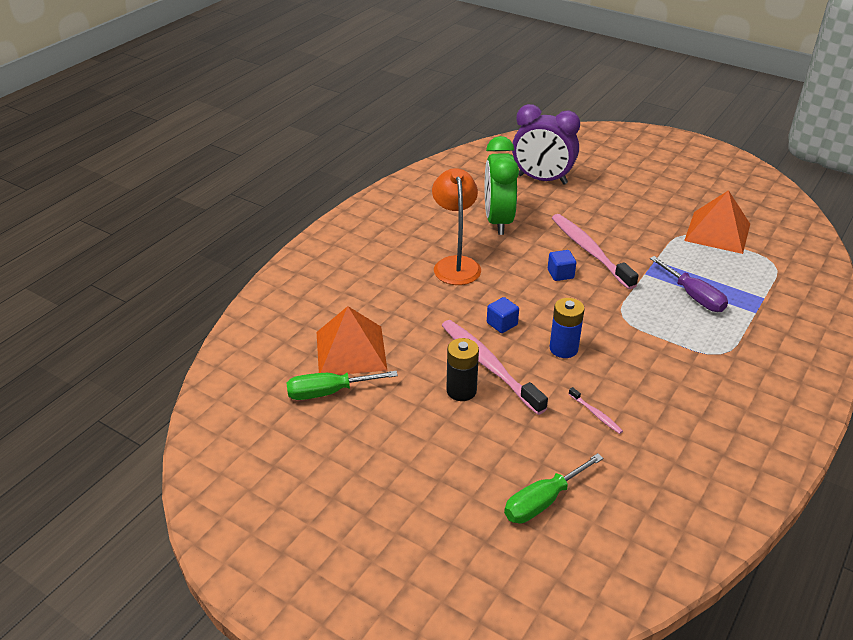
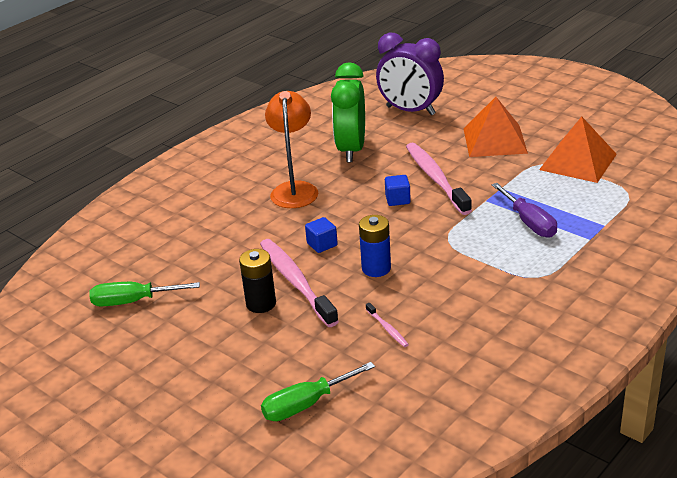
camera: 10 degrees right, 5 degrees down
(350, 350) = (166, 265): orange pyramid -> orange pyramid (494, 140)

